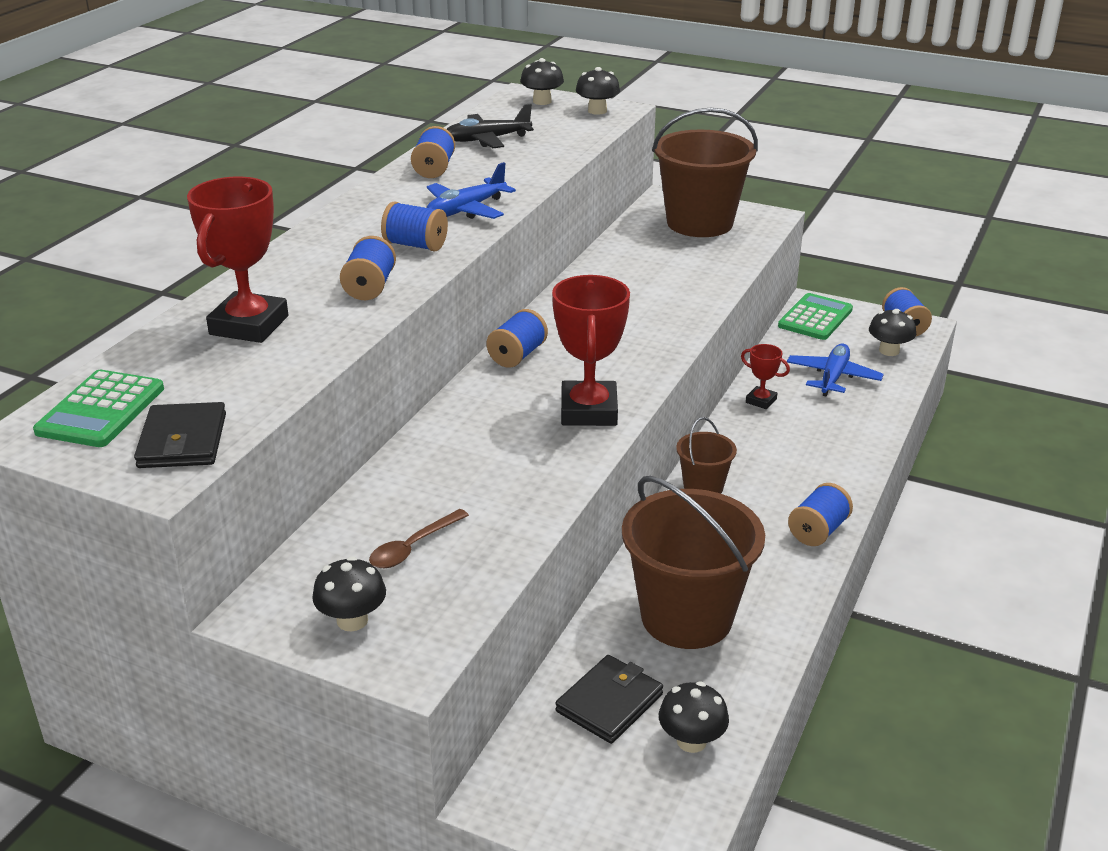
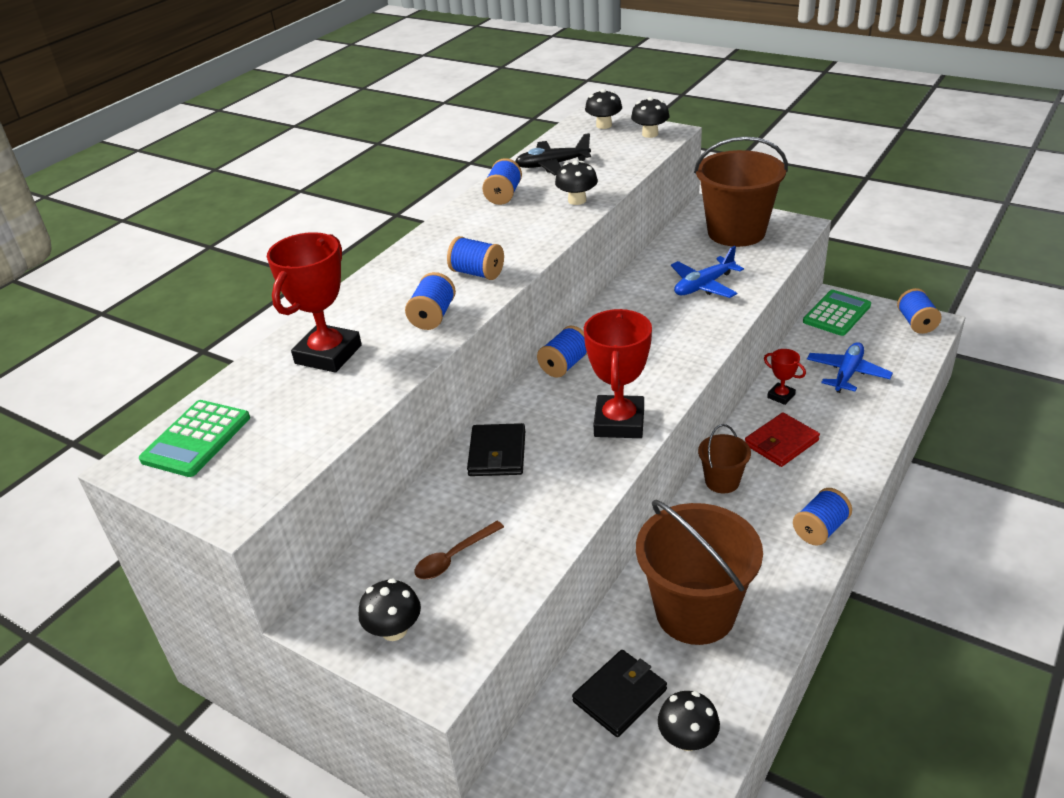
camera: 10 degrees right, 5 degrees up
(183, 441) = (256, 472): black wallet -> black wallet (497, 453)
(466, 210) = (524, 237): blue plane -> blue plane (703, 286)
(766, 447) = (781, 443): none -> red wallet
(889, 351) = (900, 347): black mushroom -> black mushroom (577, 200)

